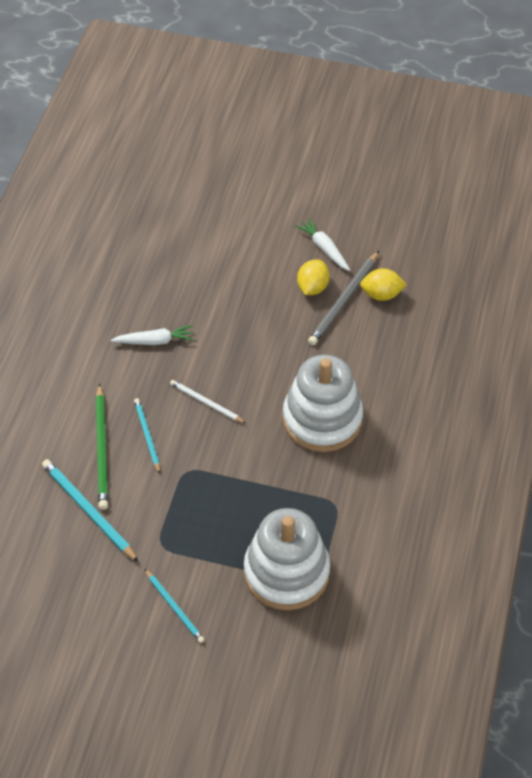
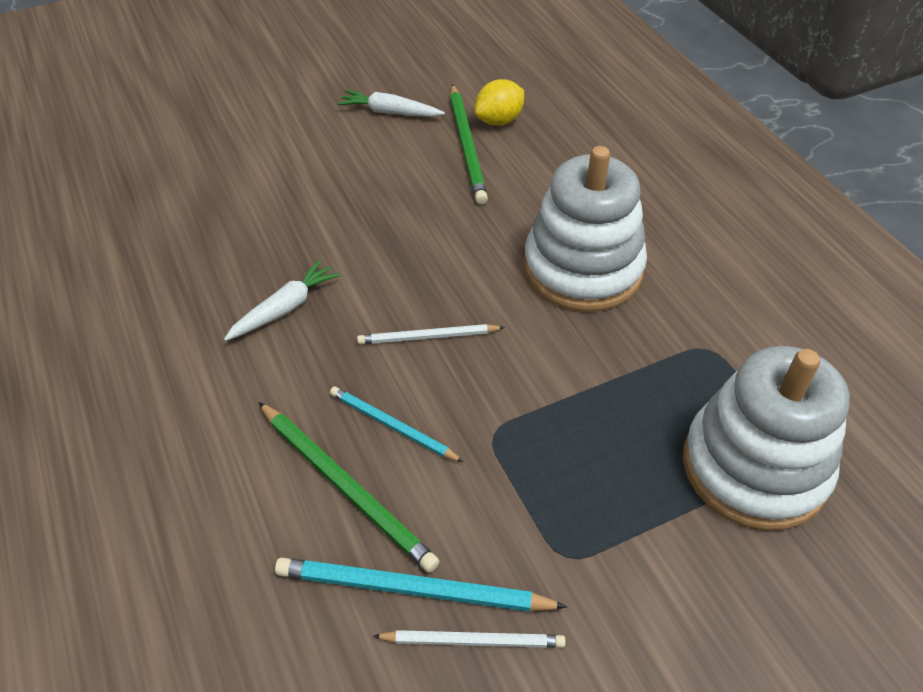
camera: 40 degrees left, 5 degrees down
(92, 547) = (473, 641): none -> white pencil
(174, 607) = (682, 633): turquoise pencil -> none
(312, 287) = (418, 152): yellow lemon -> none
(344, 301) = (467, 146): grey pencil -> green pencil

